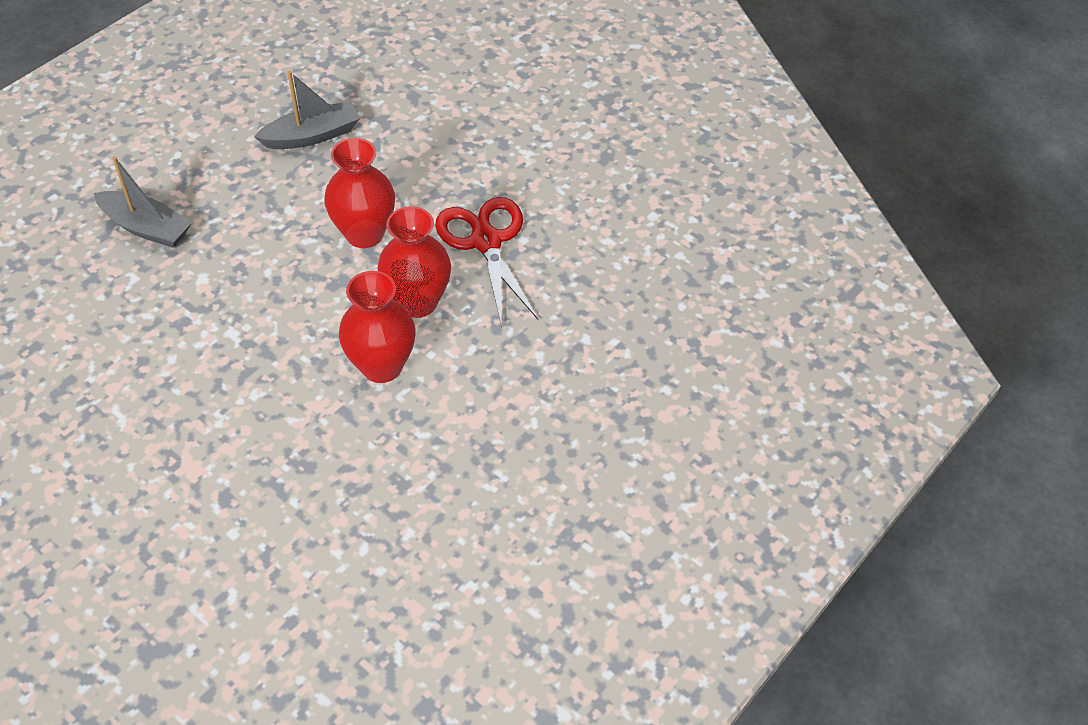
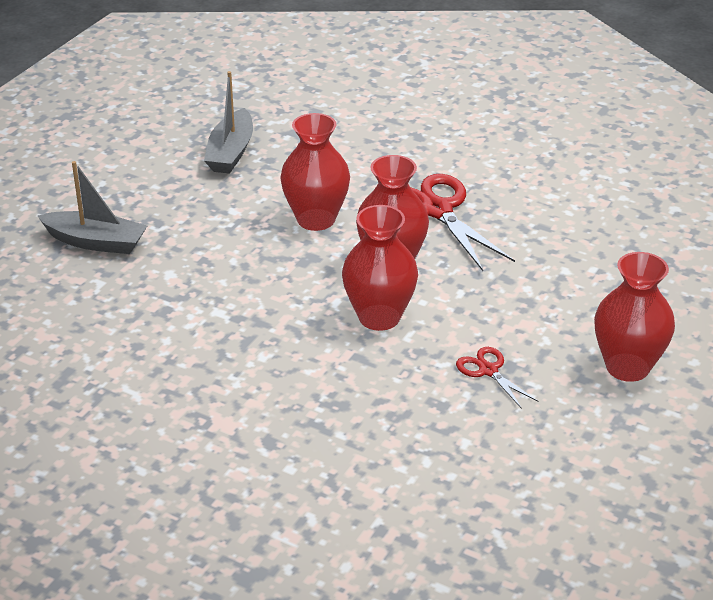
camera: 10 degrees left, 15 degrees down
(312, 136) = (231, 152): grey boat -> grey boat turned 135 degrees clockwise
(463, 450) = (488, 370): none -> red scissors
(600, 471) = (627, 367): none -> red vase

